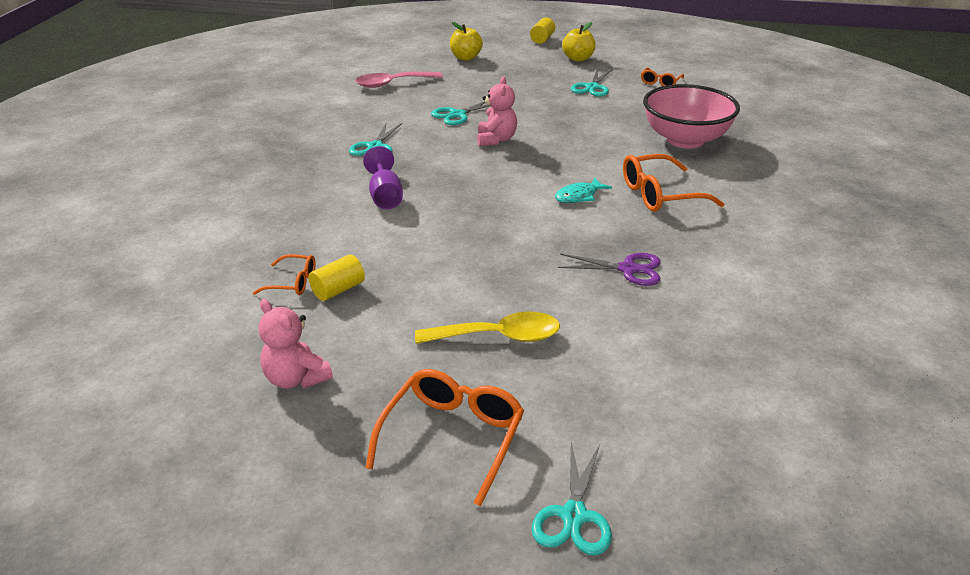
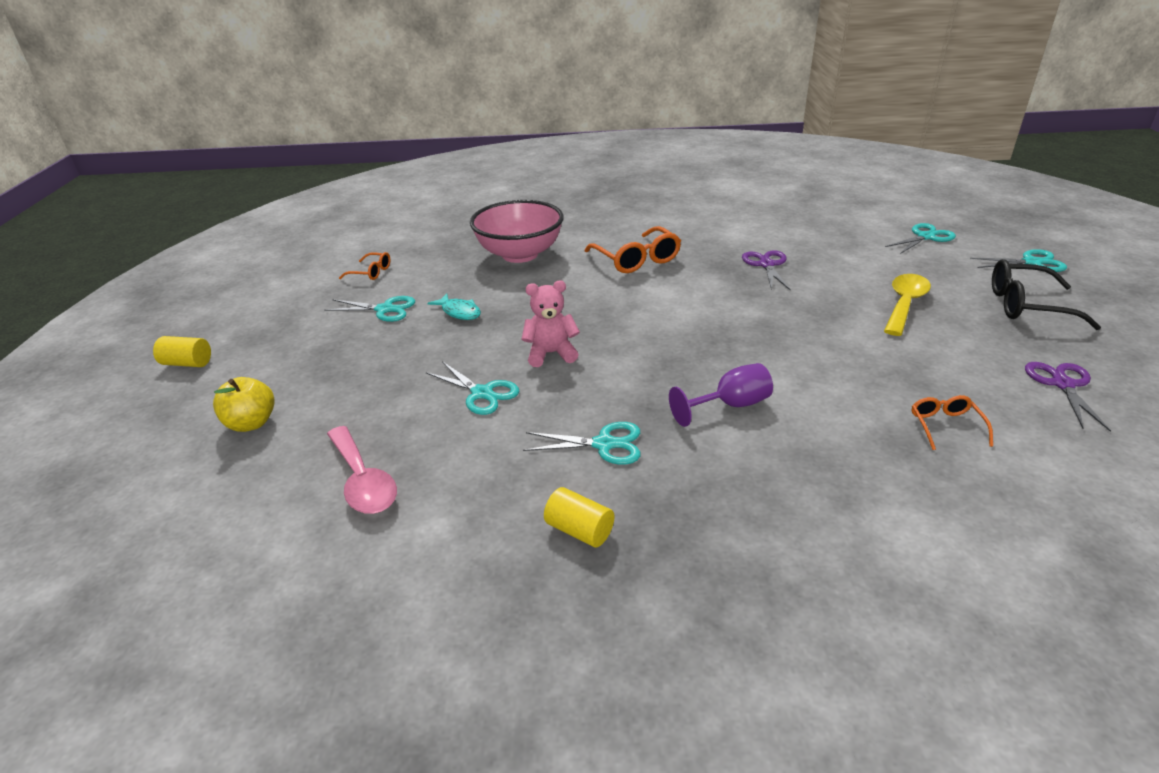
camera: 100 degrees left, 0 degrees up
(296, 378) = (1062, 384): pink teddy bear -> purple scissors
(338, 290) = (927, 393): yellow cylinder -> yellow cylinder (579, 530)
(452, 437) = (1027, 306): orange glasses -> black glasses
(498, 336) = (904, 304): yellow spoon -> yellow spoon turned 45 degrees clockwise
(578, 58) = (280, 327): yellow apple -> none
(579, 196) = (660, 294): turquoise fish -> turquoise fish (459, 312)
(693, 436) = (925, 237): none -> turquoise scissors

